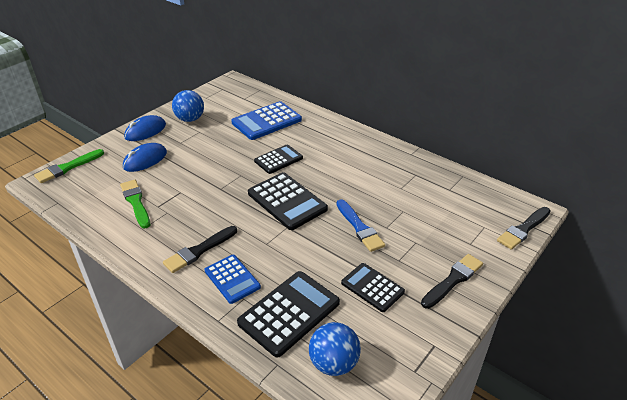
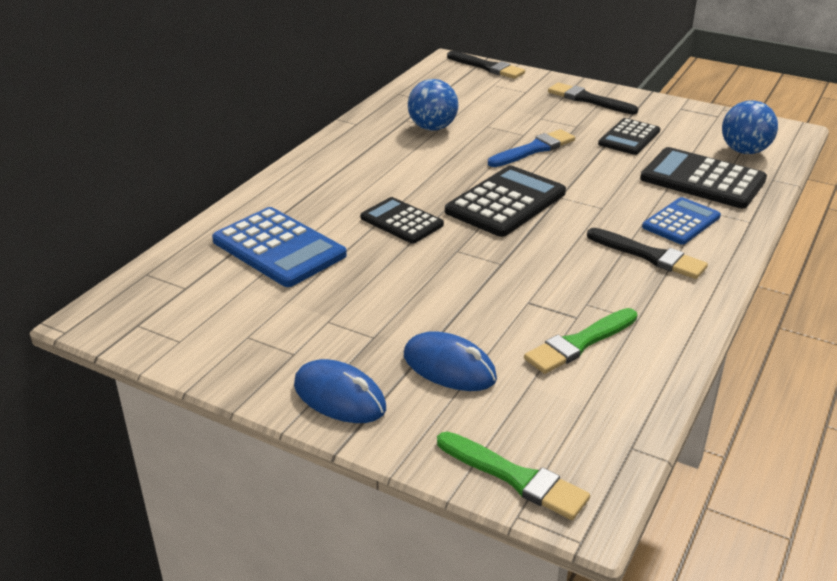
camera: 100 degrees left, 5 degrees down
(190, 119) = (280, 343): blue ball -> blue ball (432, 128)

